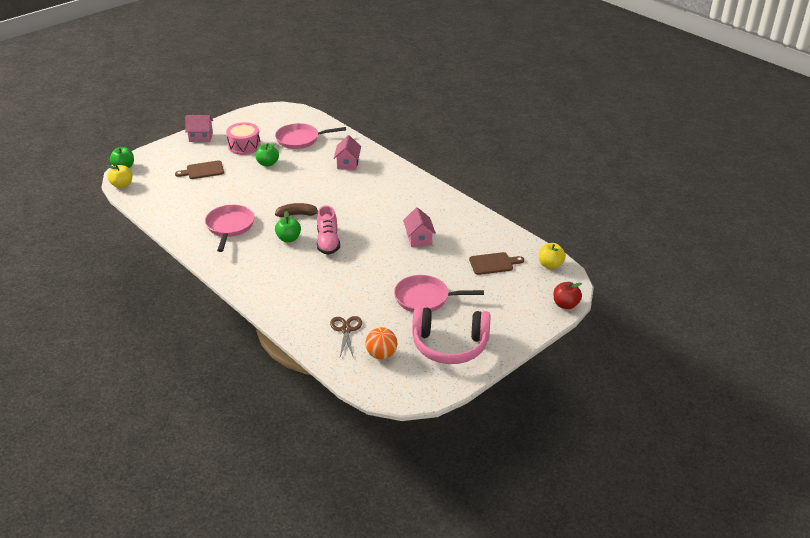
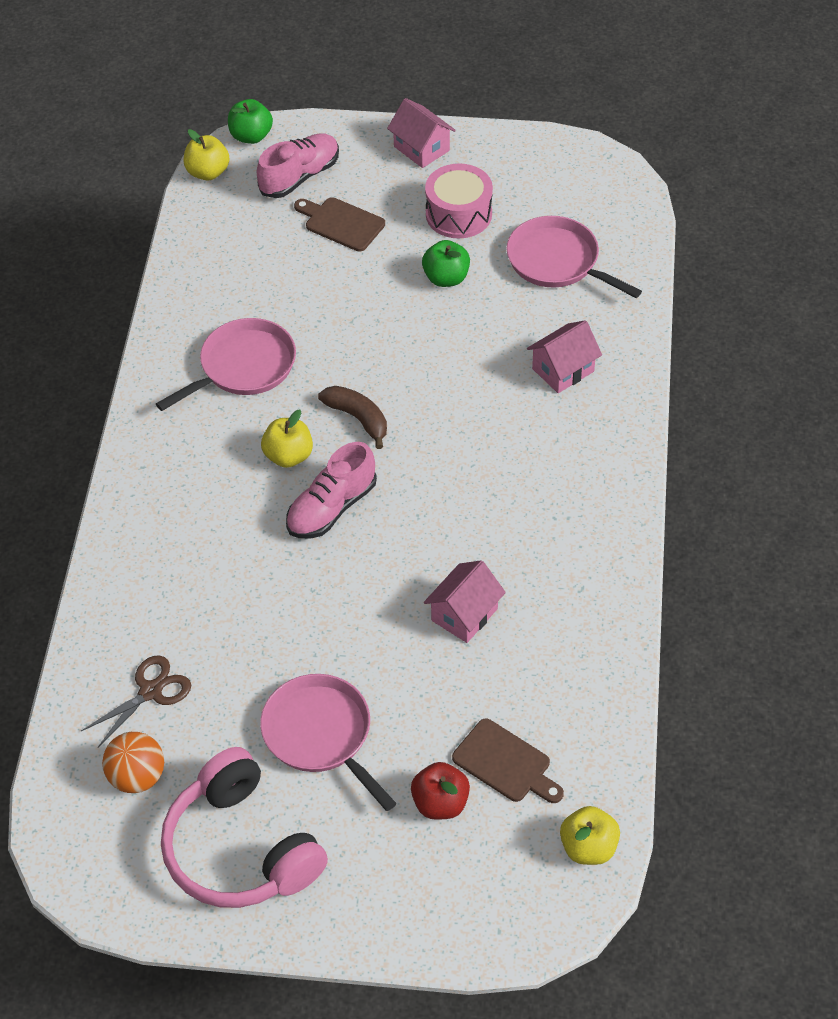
camera: 50 degrees right, 15 degrees up
(164, 167) = (300, 176): none -> pink shoe
(288, 239) = (288, 456): green apple -> yellow apple
(565, 305) = (500, 943): red apple -> red apple (440, 803)

